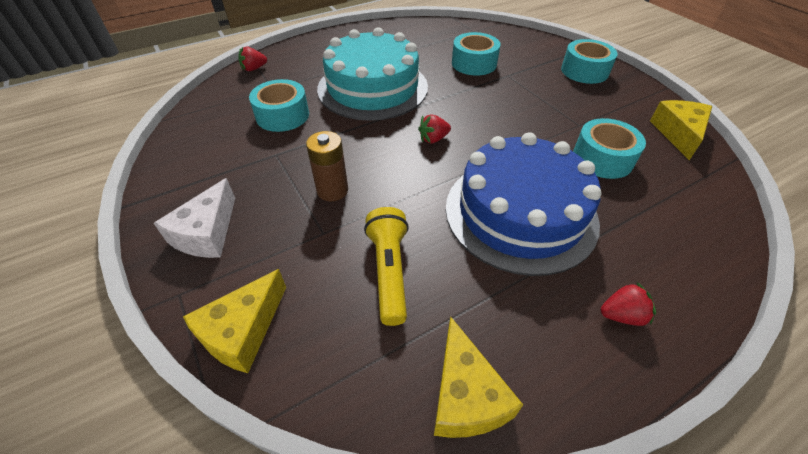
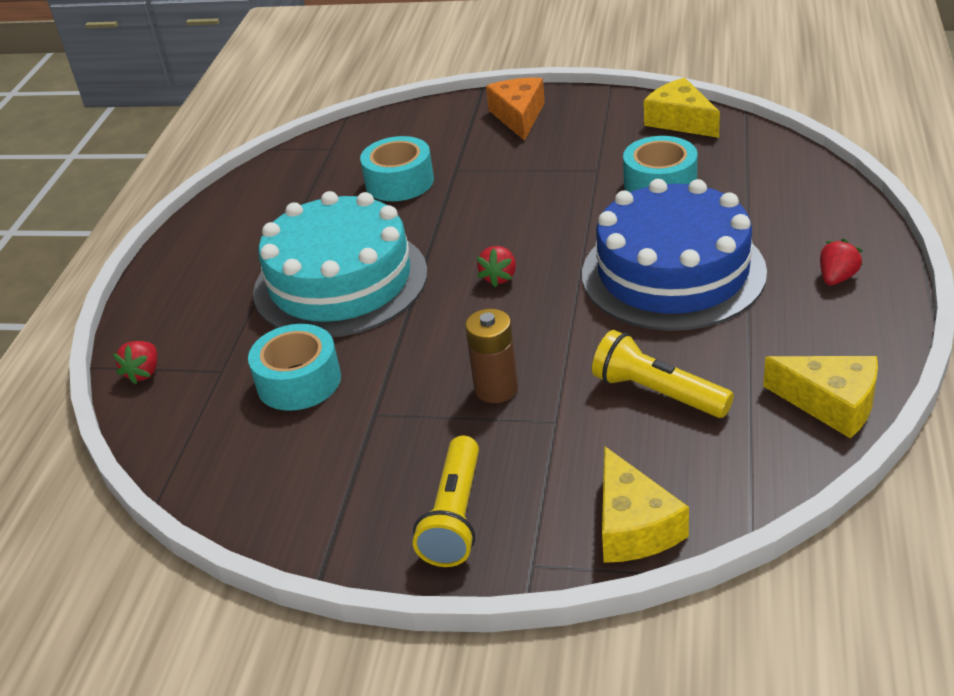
camera: 45 degrees left, 10 degrees down
(206, 233) = (455, 516): white cheese -> yellow flashlight
(584, 71) = (519, 116): turquoise tape -> orange cheese

